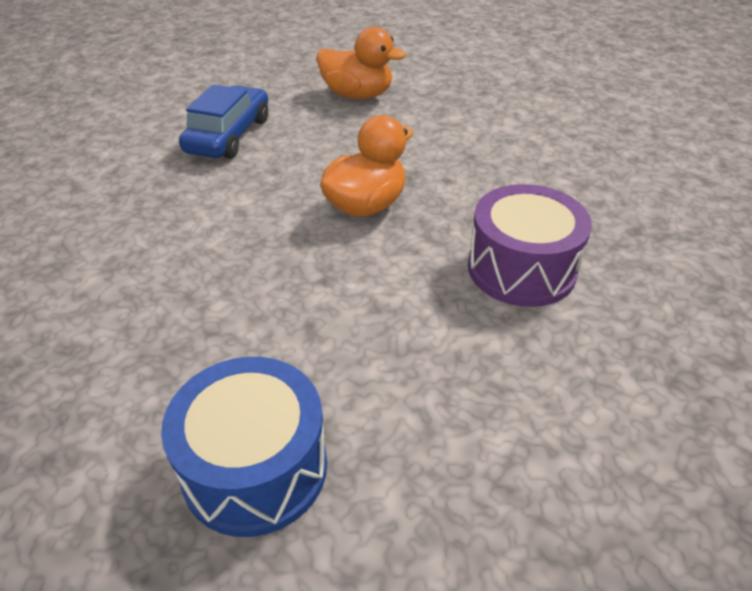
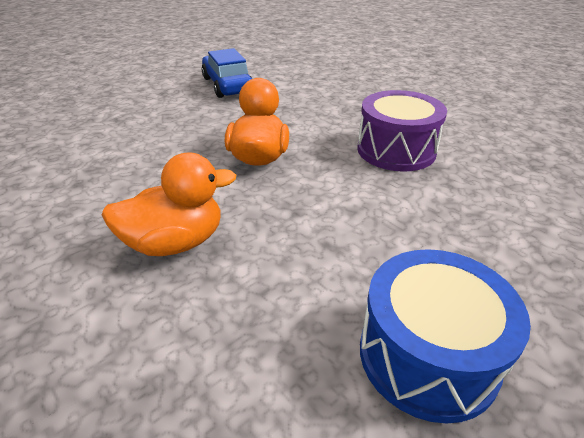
camera: 40 degrees left, 5 degrees down
(229, 135) = (85, 156): blue car -> blue car (227, 85)
(357, 95) = (159, 99): orange duck -> orange duck (175, 242)

